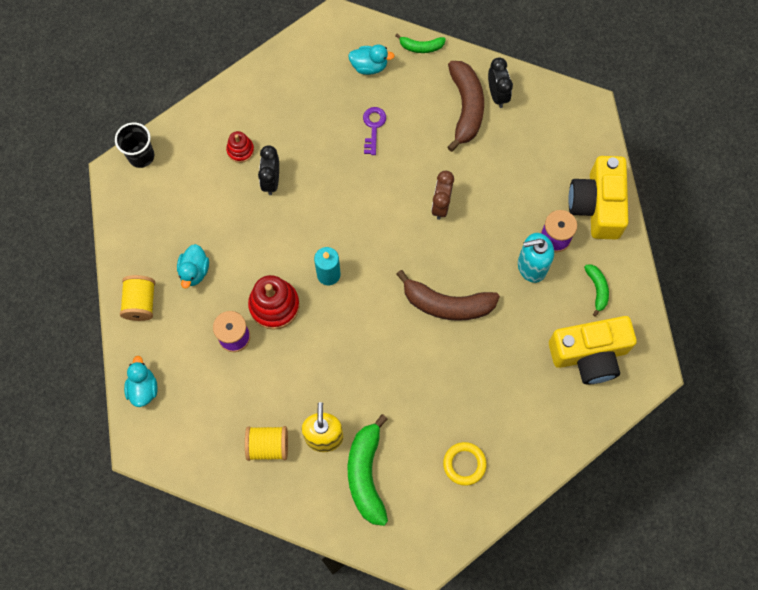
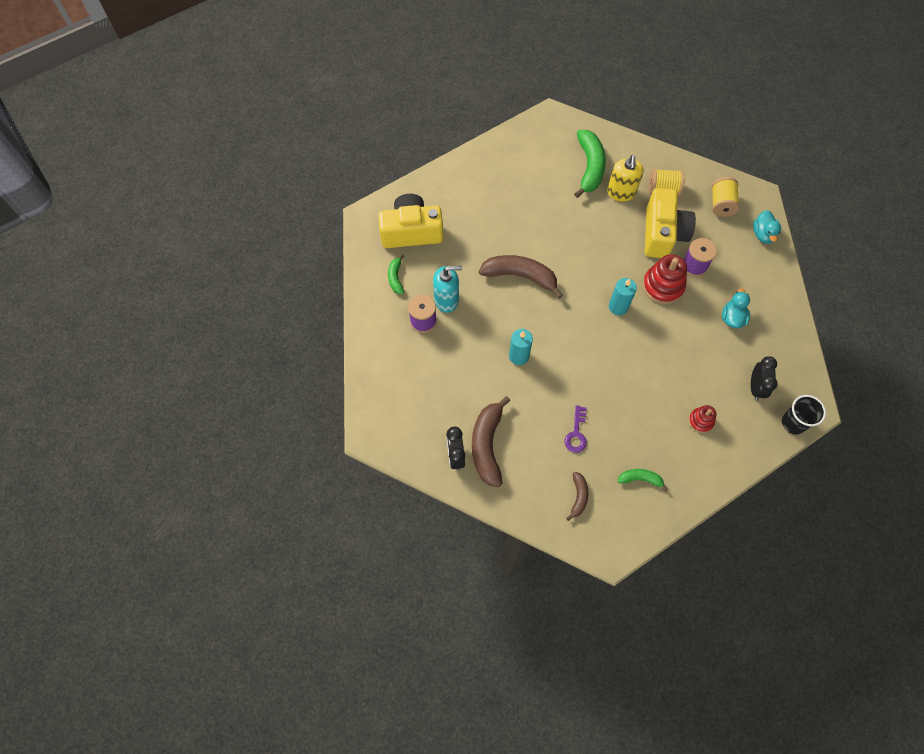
camera: 175 degrees left, 5 degrees down
(140, 302) = (774, 297): yellow spool -> yellow spool (721, 204)
(271, 181) = (670, 390): black clock -> black clock (755, 387)
(369, 66) = (578, 497): turquoise duck -> brown banana
(421, 47) = (525, 513): green banana -> green banana (640, 479)
(441, 205) = (519, 356): brown clock -> turquoise candle
(464, 464) = (517, 168): yellow ring -> none
(597, 205) = (382, 345): yellow camera -> yellow camera (662, 233)

